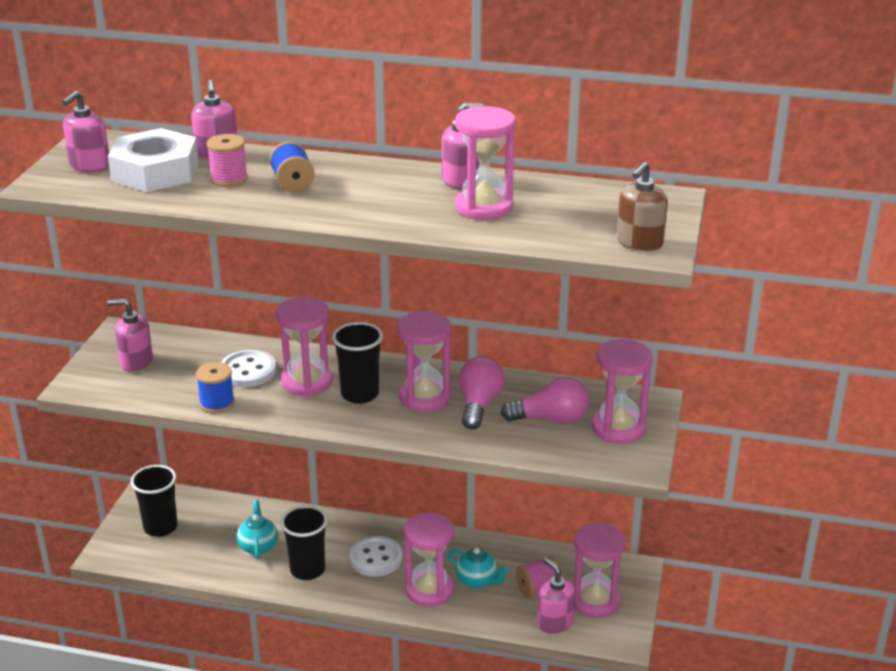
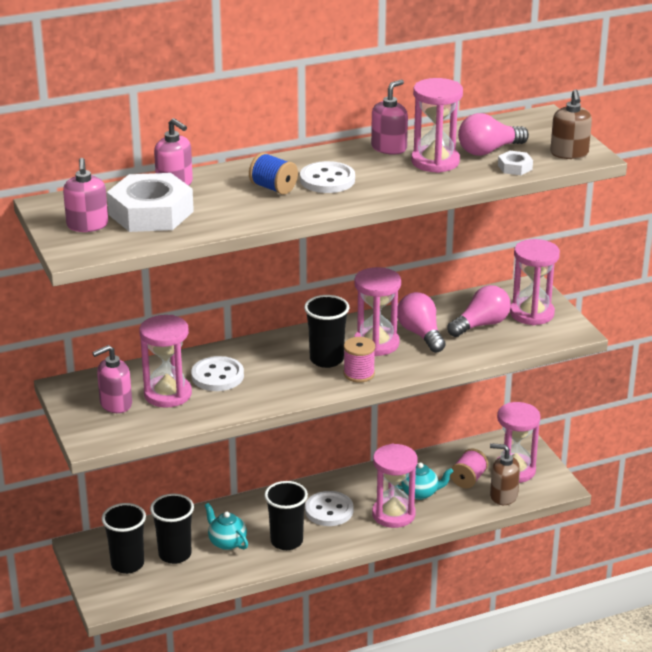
camera: 35 degrees left, 0 degrees up
(205, 536) = (175, 554): none -> black cup
(217, 403) = (227, 408): blue spool -> none
(229, 179) = (219, 200): pink spool -> pink spool (359, 374)
(307, 382) = (275, 366): pink hourglass -> pink hourglass (168, 394)
(352, 192) = (327, 180): none -> white button
(554, 622) = (503, 496): pink soap dispenser -> brown soap dispenser
(556, 213) = (488, 150): none -> pink light bulb
(556, 238) = (515, 167): none -> white nut

